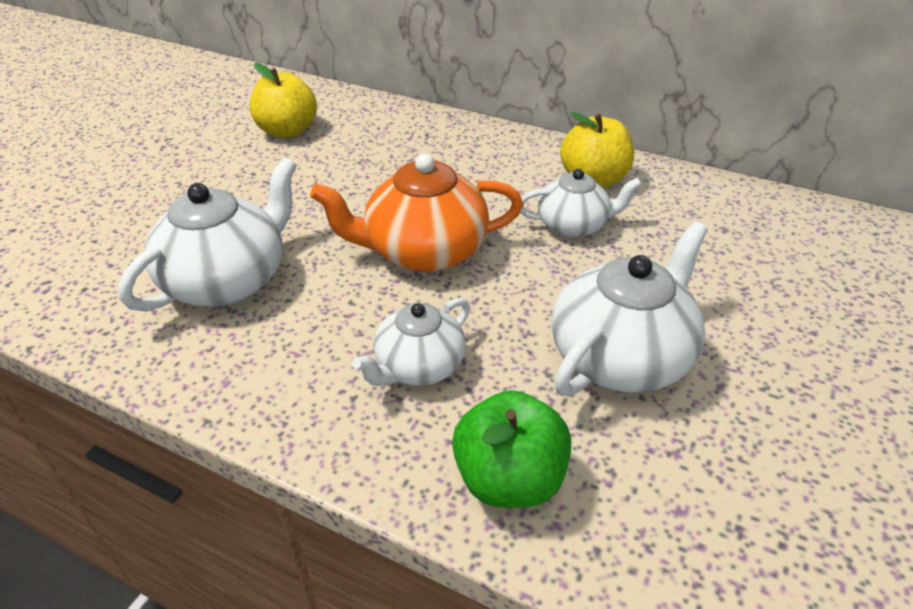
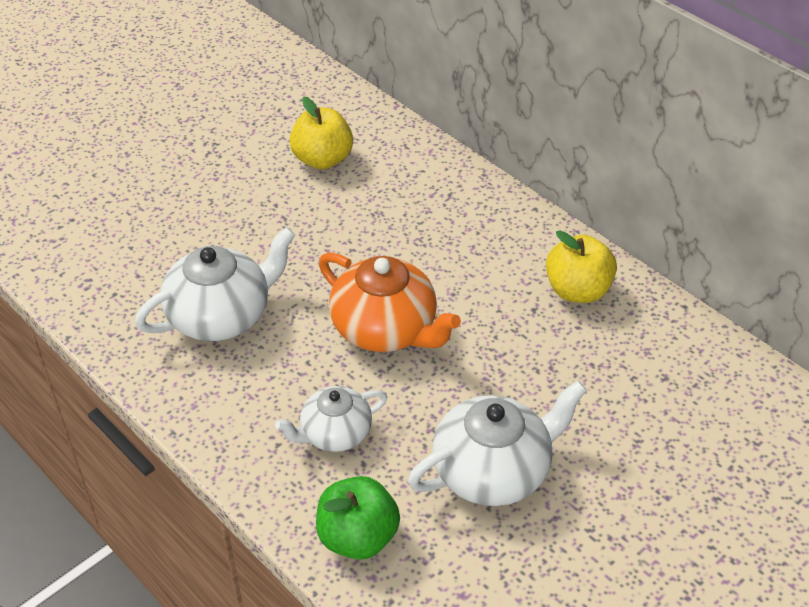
camera: 20 degrees right, 5 degrees up
(423, 251) = (386, 329): orange teapot -> orange teapot turned 150 degrees counterclockwise
(573, 225) = (528, 336): white teapot -> none

